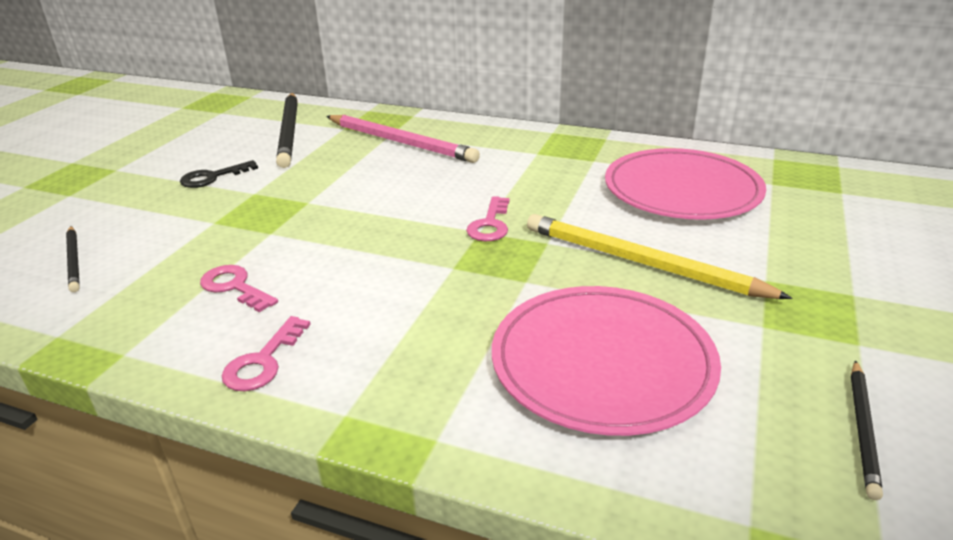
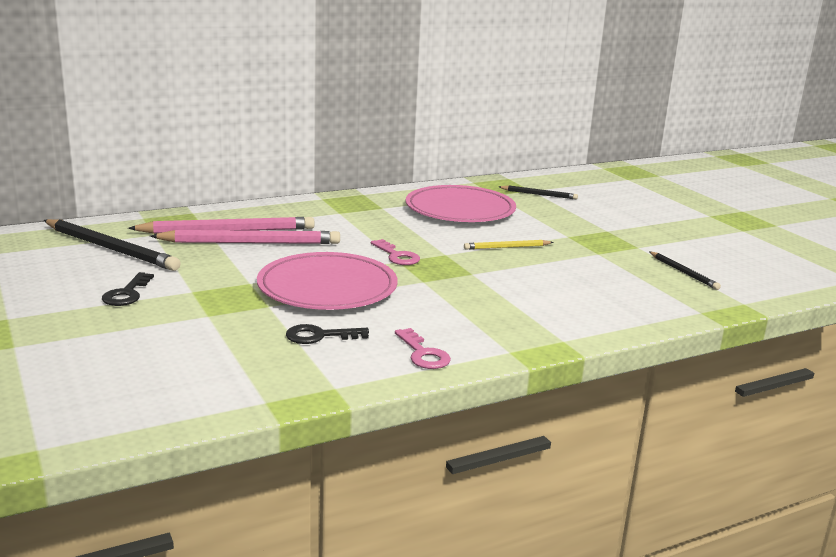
camera: 50 degrees left, 10 degrees down
(74, 260) = (156, 371): black pencil -> black pencil (539, 194)
(234, 287) = (319, 336): pink key -> black key
(393, 160) = (250, 242): none -> pink pencil
(602, 363) = (568, 289): pink plate -> pink plate (327, 287)
(641, 263) = (507, 247): yellow pencil -> yellow pencil, size x0.52

